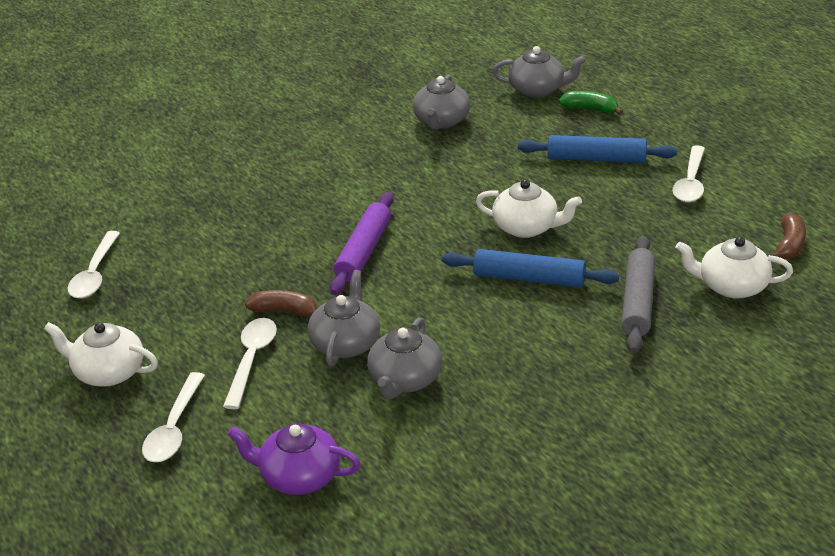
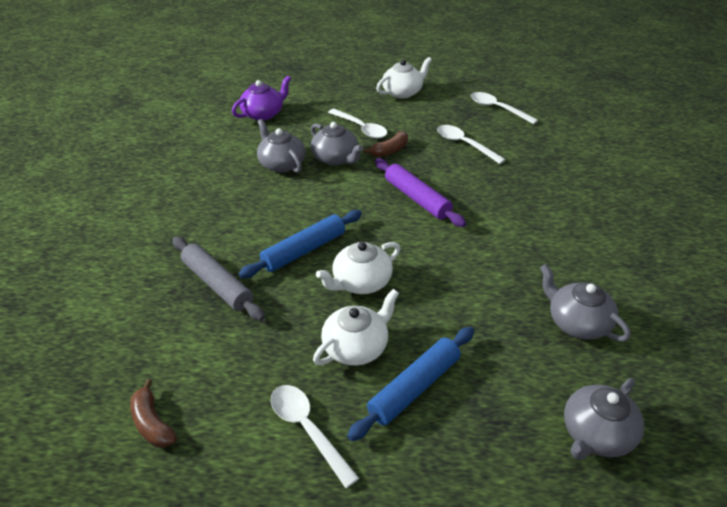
camera: 125 degrees right, 5 degrees up
(174, 428) = (339, 96): white spoon -> white spoon (464, 144)
(590, 109) = (515, 451): green banana -> none
(731, 286) = (165, 344): white teapot -> white teapot (356, 347)

